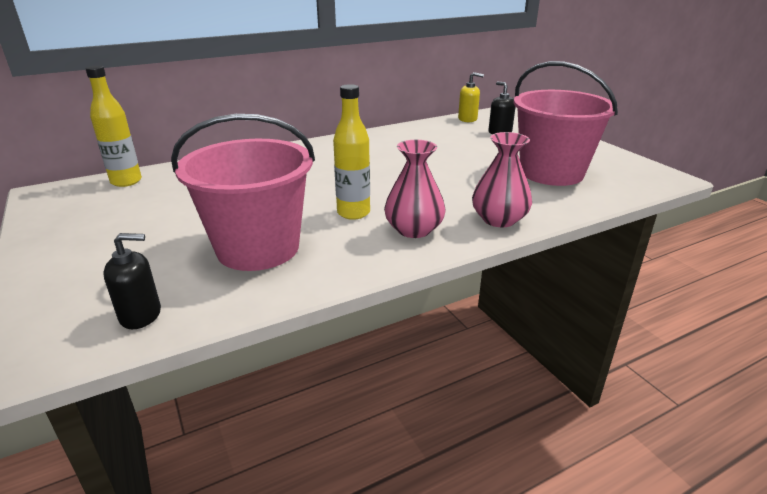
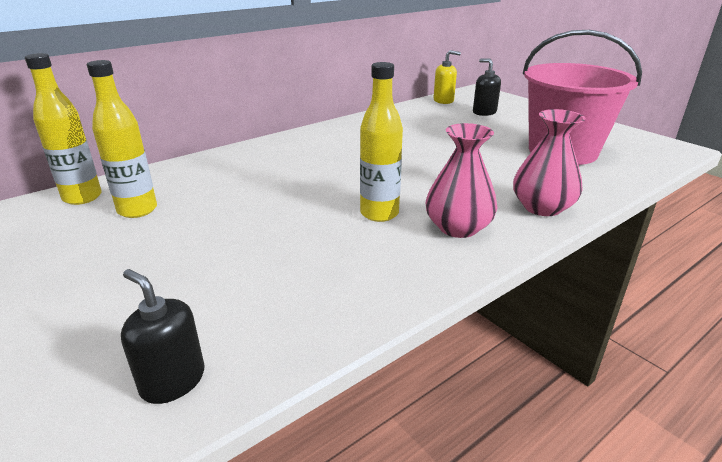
camera: 10 degrees left, 0 degrees up
(141, 315) = (173, 381): black soap dispenser -> black soap dispenser turned 120 degrees counterclockwise
(163, 194) = (137, 210): none -> yellow bottle
(258, 248) = (287, 268): pink bucket -> none

